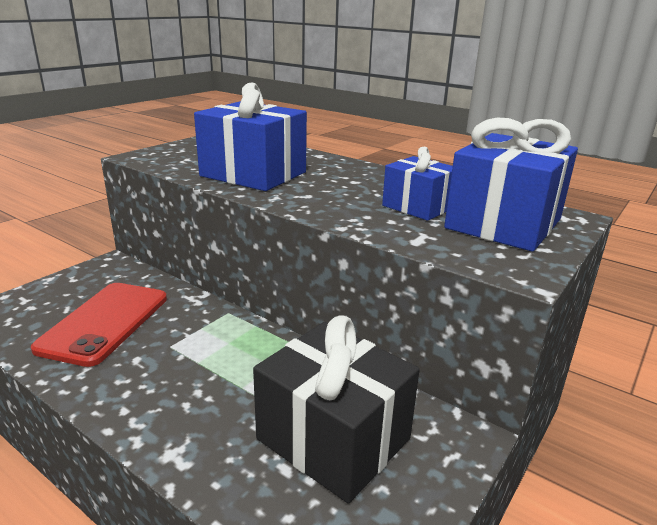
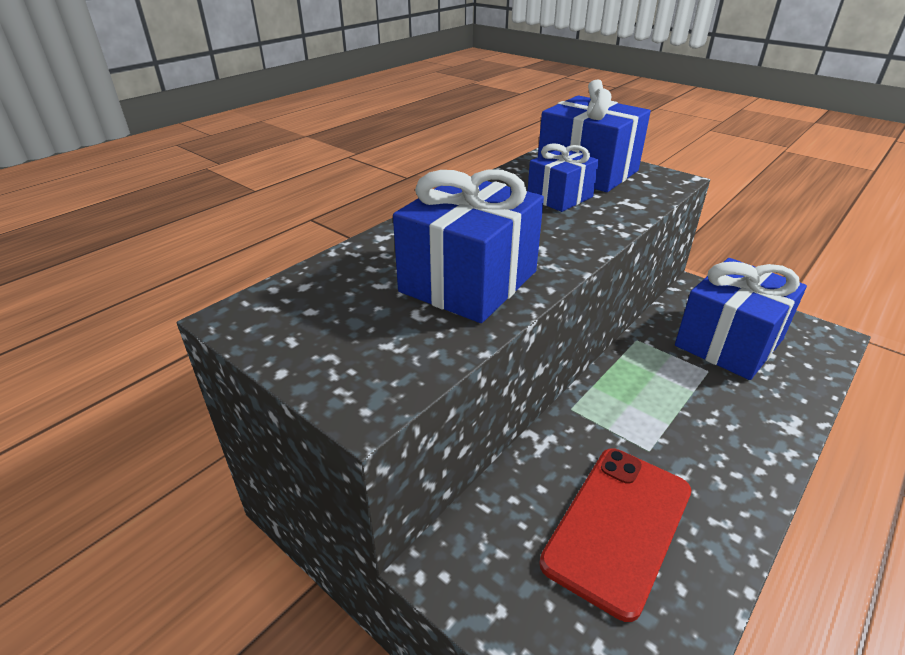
camera: 85 degrees left, 10 degrees up
(104, 322) = (618, 526): red phone -> red phone turned 75 degrees counterclockwise
(333, 439) = (728, 342): black gift -> blue gift

